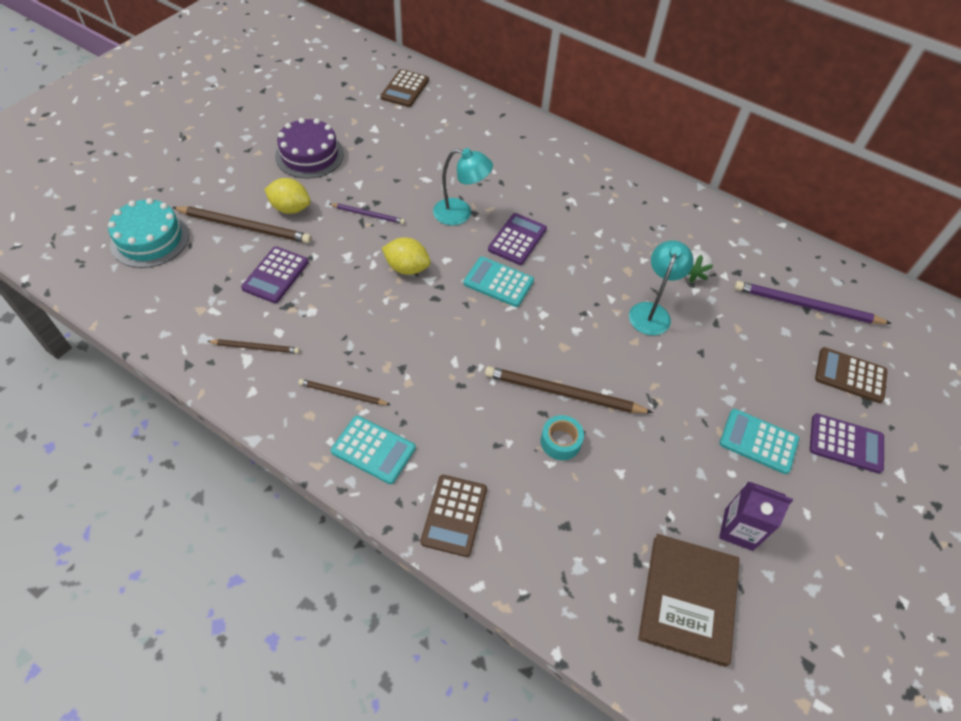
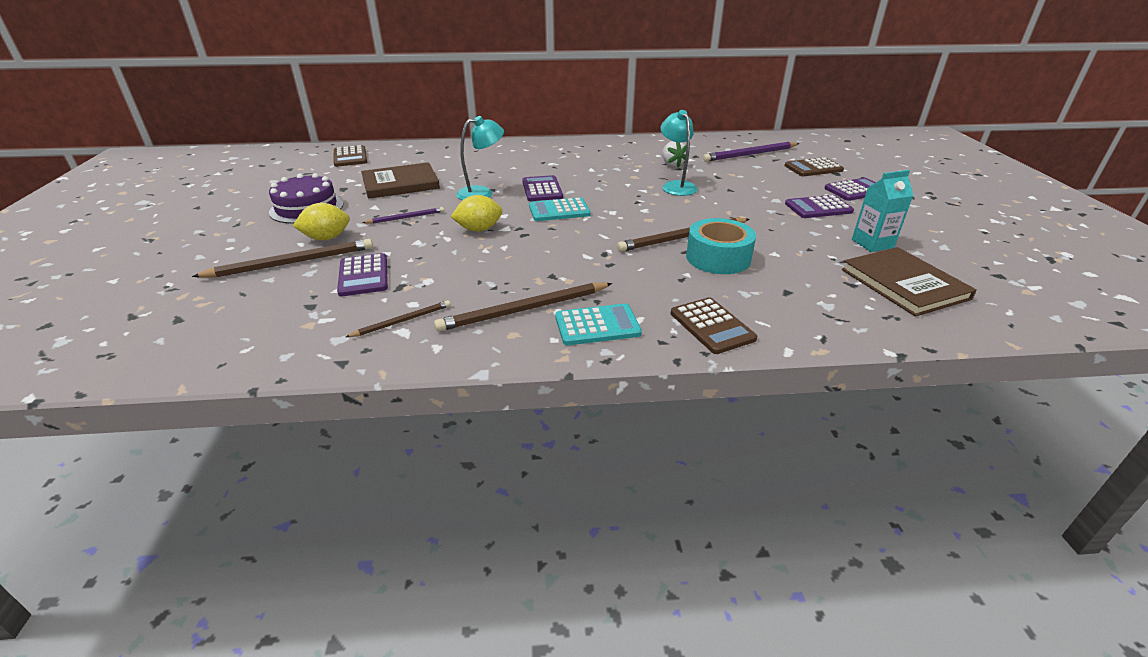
camera: 35 degrees left, 20 degrees down
(150, 239) = (187, 307): turquoise cake -> none
(342, 394) = (524, 310): brown pencil -> brown pencil, size x1.80
(408, 158) = (400, 183): none -> brown book
(560, 442) = (718, 258): turquoise tape -> turquoise tape, size x1.70
(738, 529) = (872, 243): purple carton -> turquoise carton
(758, 441) = (818, 208): turquoise calculator -> purple calculator

